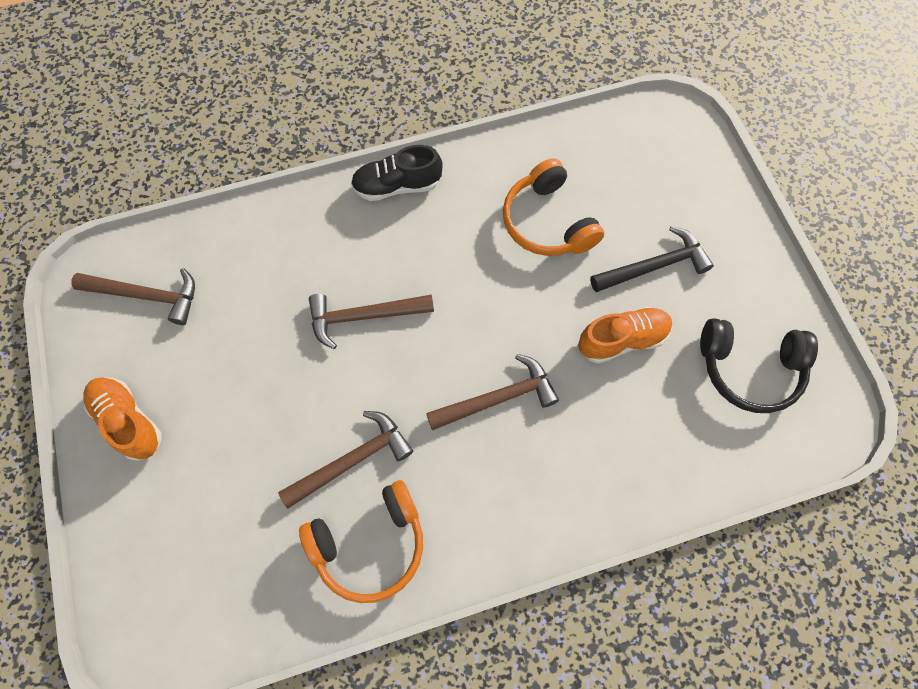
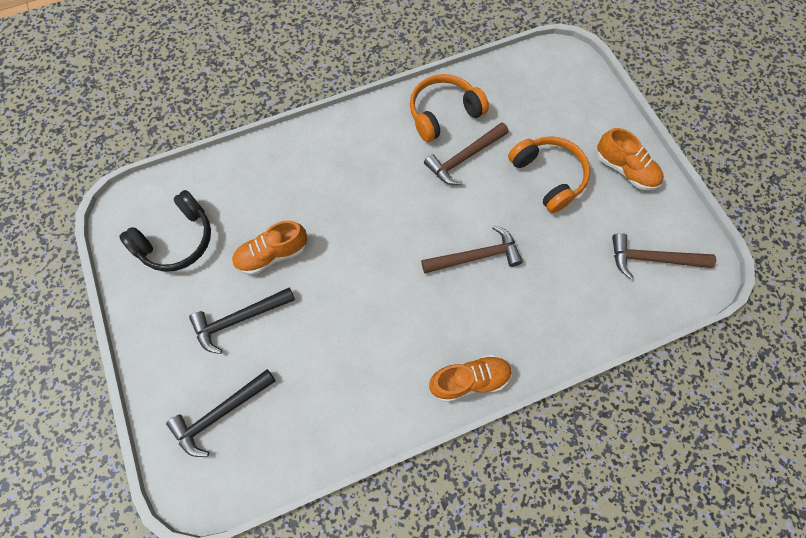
camera: 175 degrees right, 0 degrees up
(397, 186) = (469, 380): black shoe -> orange shoe
(498, 398) = (367, 205): brown hammer -> none
(547, 222) = (330, 354): orange headphones -> orange headphones (548, 177)
(661, 176) = (220, 413): none -> black hammer
(749, 369) = (177, 240): black headphones -> black headphones turned 135 degrees clockwise

